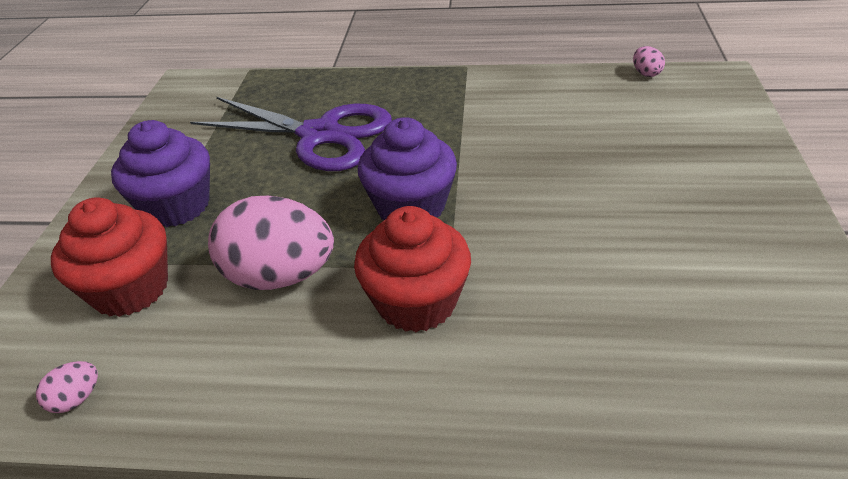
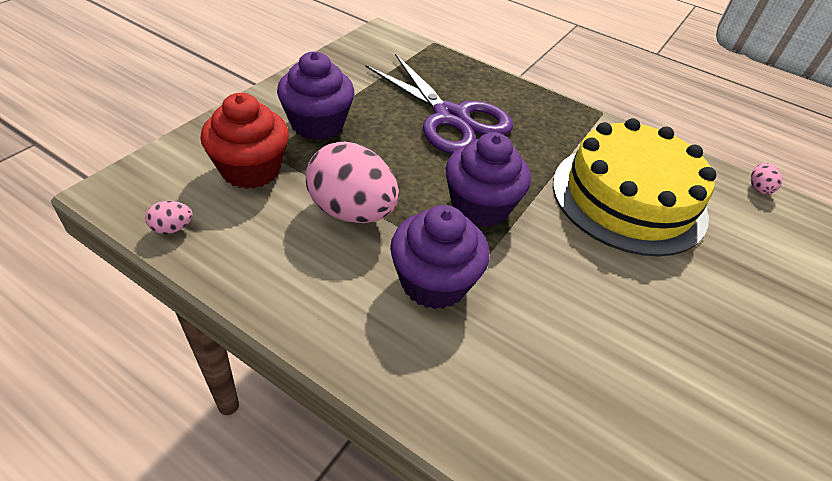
camera: 20 degrees right, 5 degrees up
(416, 302) = (434, 282): red cupcake -> purple cupcake
(544, 133) = (628, 198): none -> yellow cake

